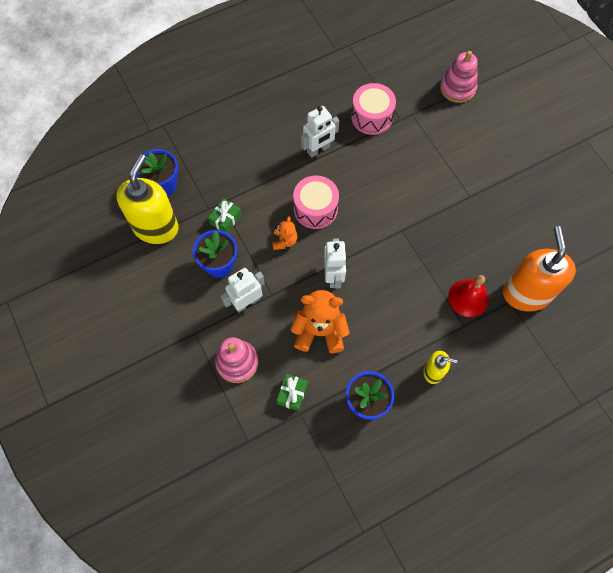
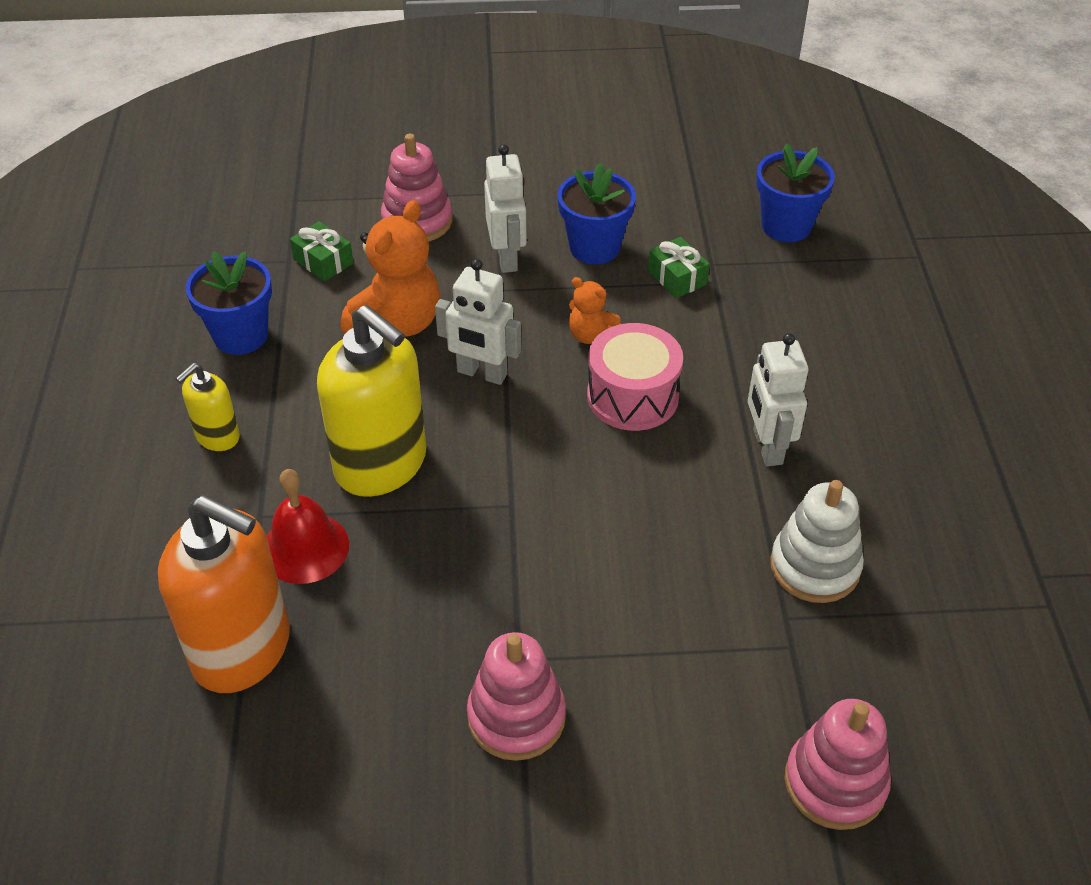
camera: 115 degrees right, 20 degrees down
(156, 227) = (707, 199): yellow soap dispenser -> yellow soap dispenser (381, 464)
(372, 117) = (814, 566): pink drum -> white stacking toy
(493, 187) = (516, 717): none -> pink stacking toy

